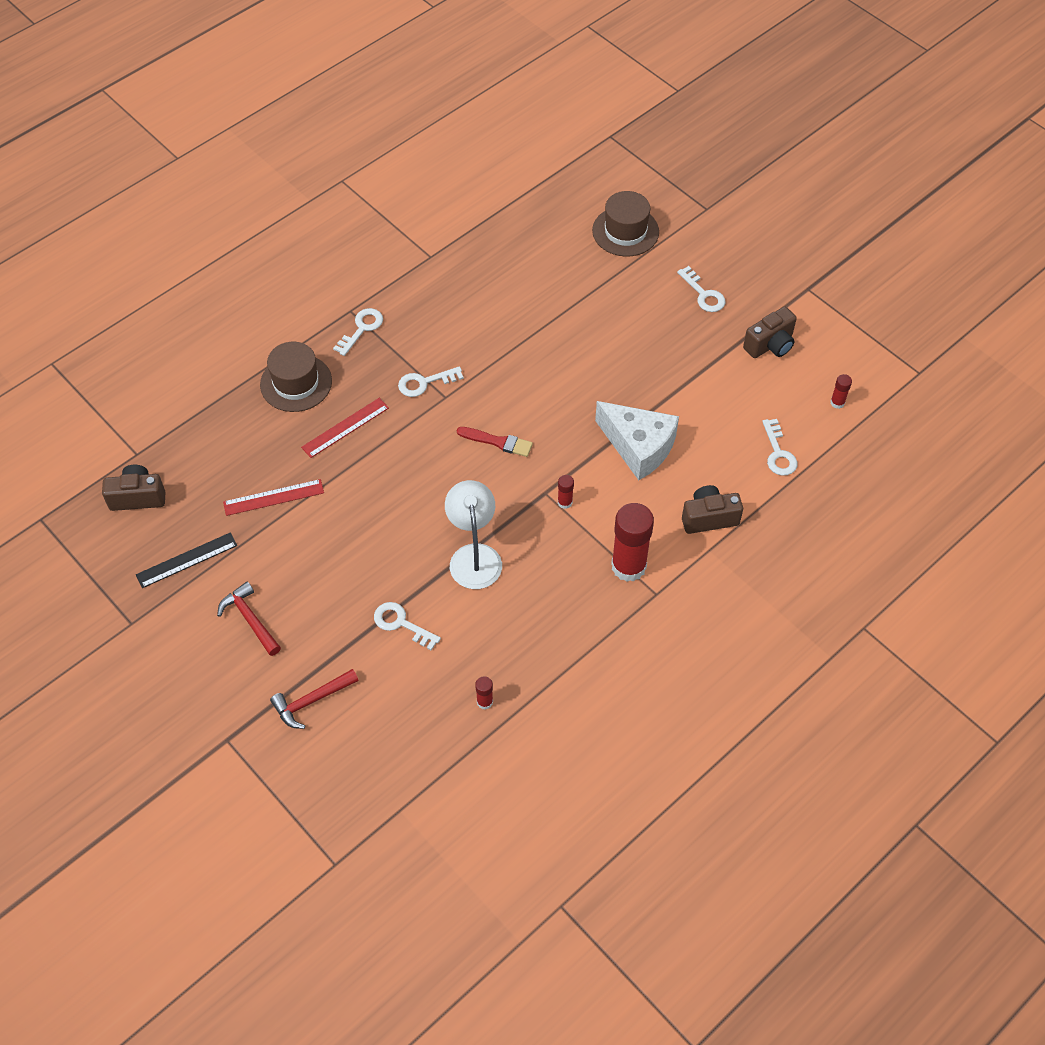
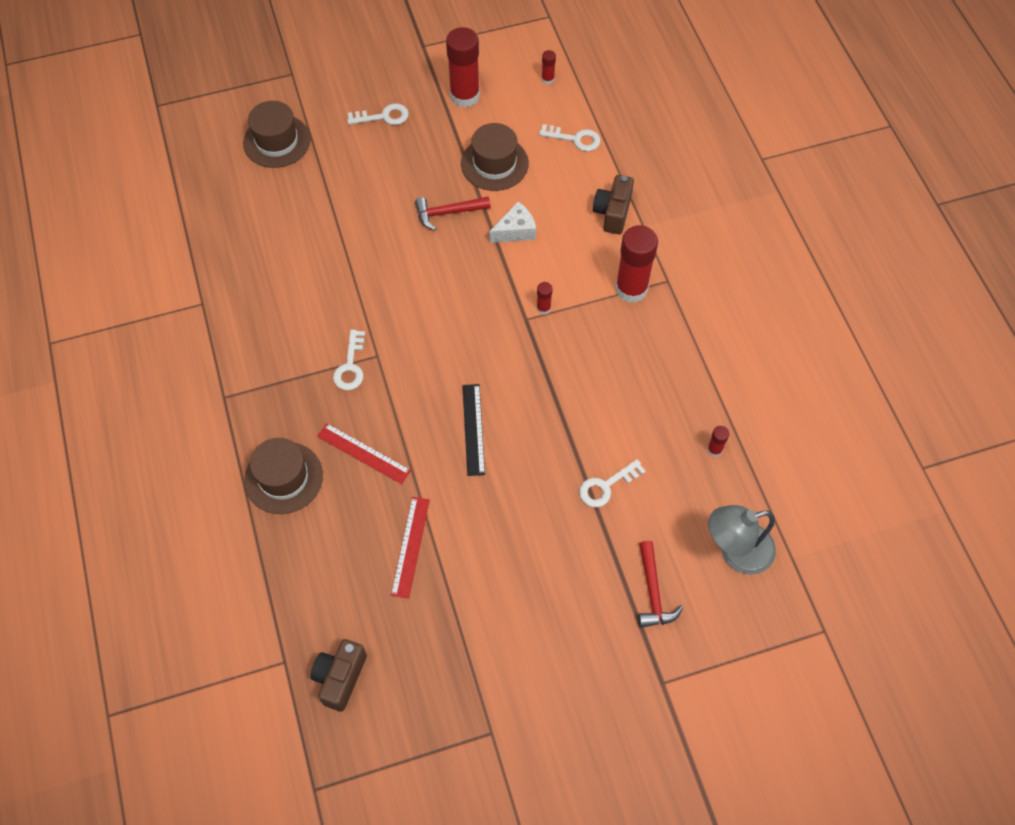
camera: 65 degrees left, 5 degrees up
(187, 560) = (443, 654): black ruler -> black ruler (473, 429)
(250, 619) = (540, 616): red hammer -> red hammer (448, 213)
(345, 428) = (363, 453): red ruler -> red ruler turned 45 degrees counterclockwise
(362, 329) = (253, 395): white key -> none
(383, 757) = (735, 552): none -> grey lamp
(474, 556) = (563, 400): white lamp -> none
(498, 442) = (451, 333): red brush -> none
(638, 446) = (515, 231): white cheese -> white cheese, size x0.59
(705, 400) = (494, 163): none -> brown hat
(770, 345) = (465, 96): brown camera -> red glue stick

